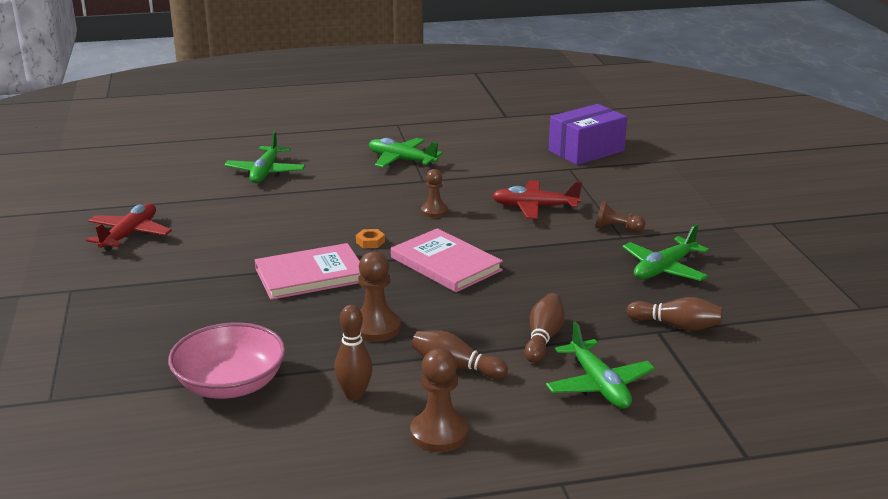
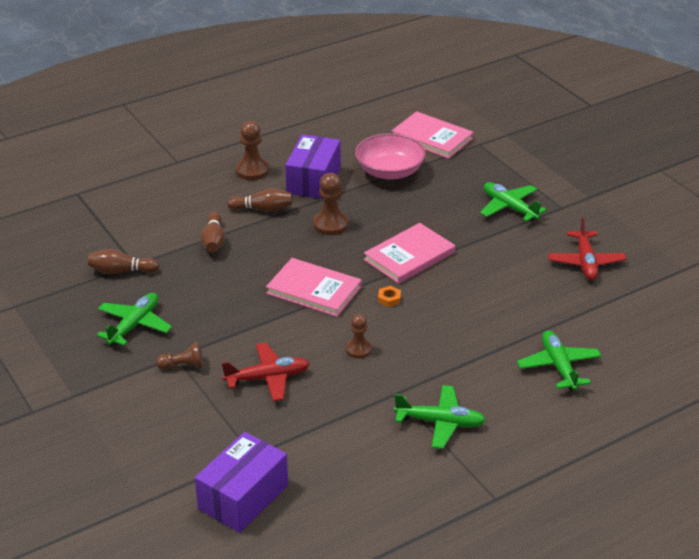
camera: 160 degrees right, 10 degrees up
(105, 428) = (432, 138): none -> pink book
(354, 395) = (313, 181): brown bowling pin -> purple box
(599, 385) = (168, 216): green plane -> green plane (509, 207)

